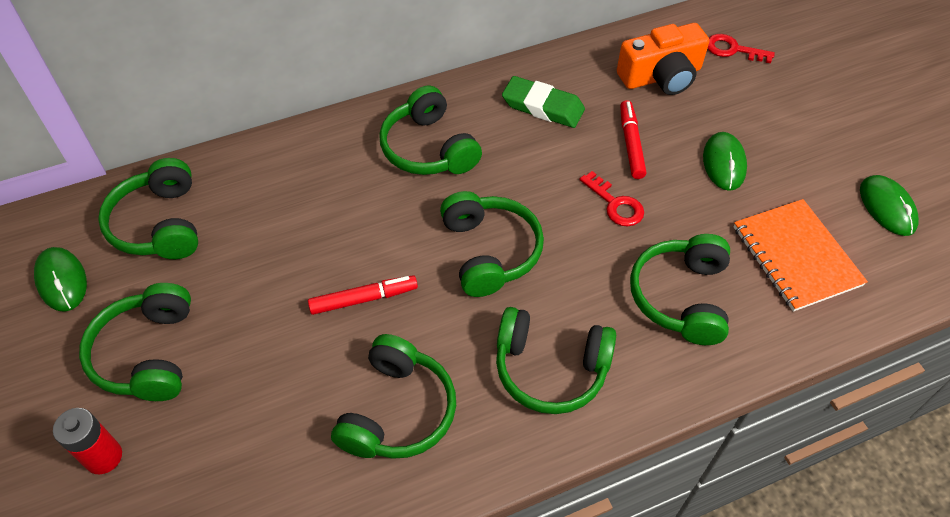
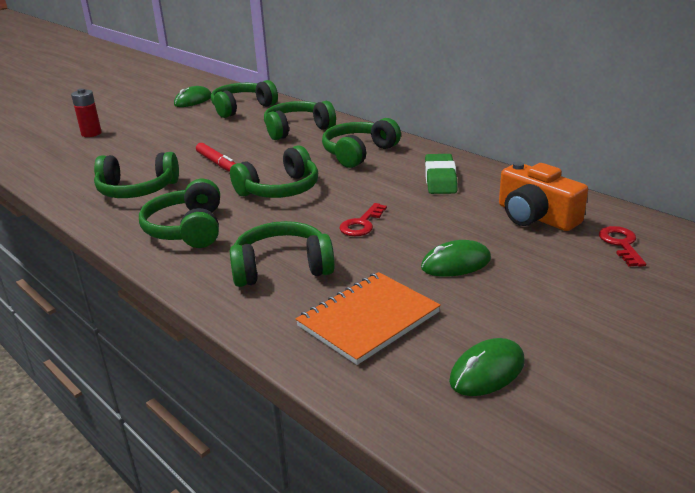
camera: 70 degrees right, 25 degrees down
(148, 354) = (155, 126): green headphones -> green headphones (297, 129)
(631, 144) = (436, 218): red marker -> none

